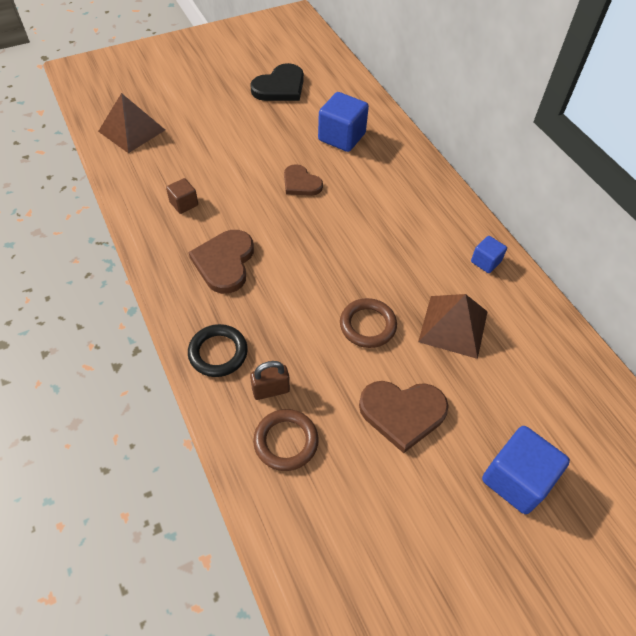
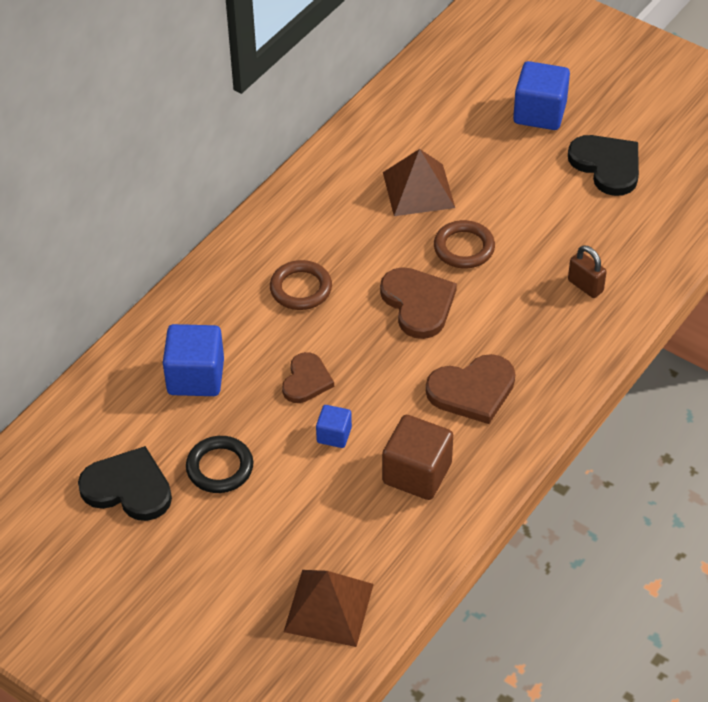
camera: 115 degrees left, 5 degrees down
(184, 204) = (417, 473): brown cube -> brown cube, size x1.84
(218, 353) = (579, 341): black ring -> black ring (220, 467)
(286, 441) = (622, 255): brown ring -> brown ring (301, 288)
(402, 413) = (536, 194): brown heart -> brown heart (418, 304)
(409, 499) = (607, 166): none -> black heart
(485, 262) = (318, 190): blue cube -> blue cube (334, 435)

